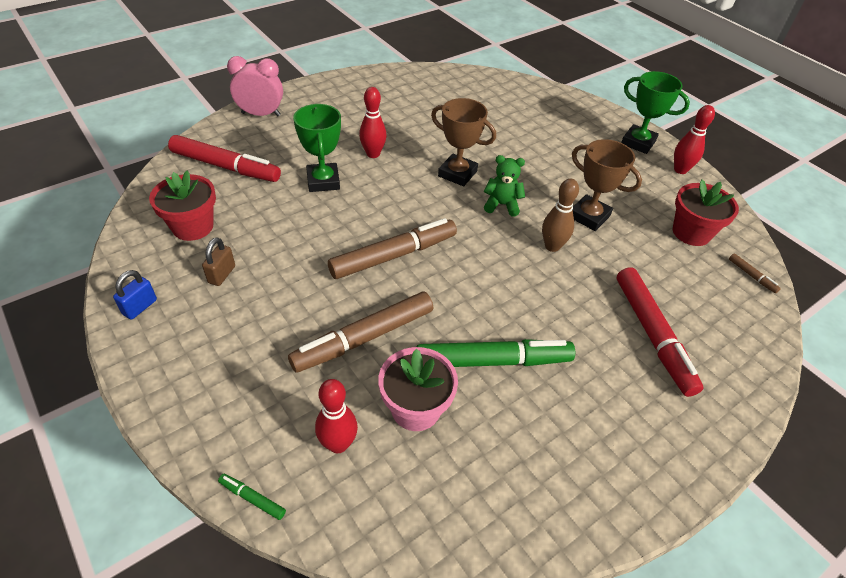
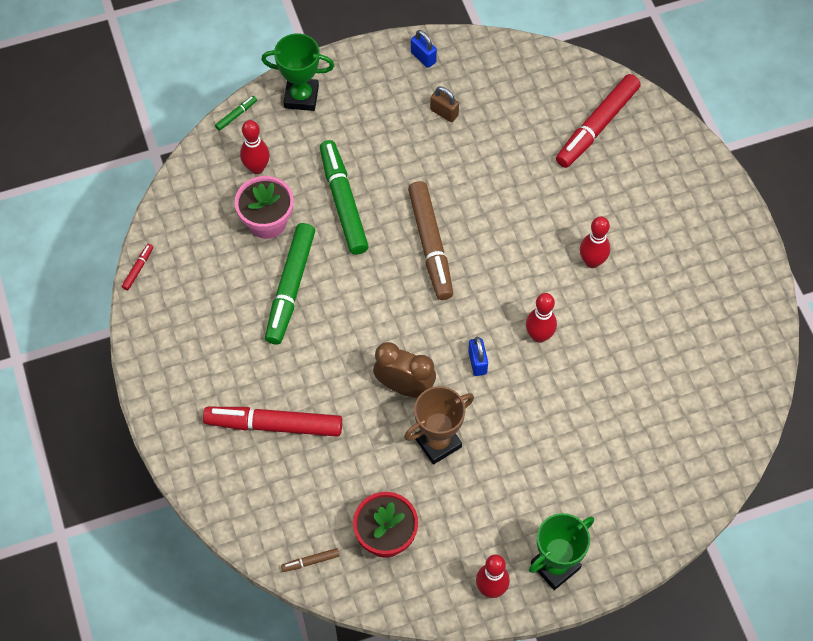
camera: 110 degrees right, 15 degrees up
(193, 227) = (511, 95): red flower pot -> none
(261, 114) = (689, 166): pink clock -> none
(323, 181) = (554, 207): green trophy -> green trophy (301, 97)
(364, 338) = (343, 202): brown marker -> green marker
(457, 173) = (539, 336): brown trophy -> red bowling pin
(501, 205) = (477, 362): green teddy bear -> blue padlock
(546, 550) = (138, 269): none -> red marker
(552, 246) = (404, 387): brown bowling pin -> brown clock

